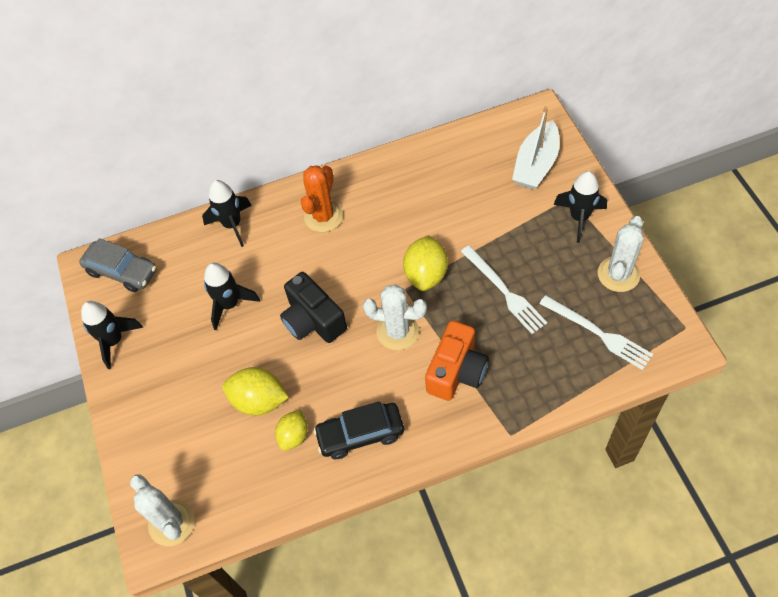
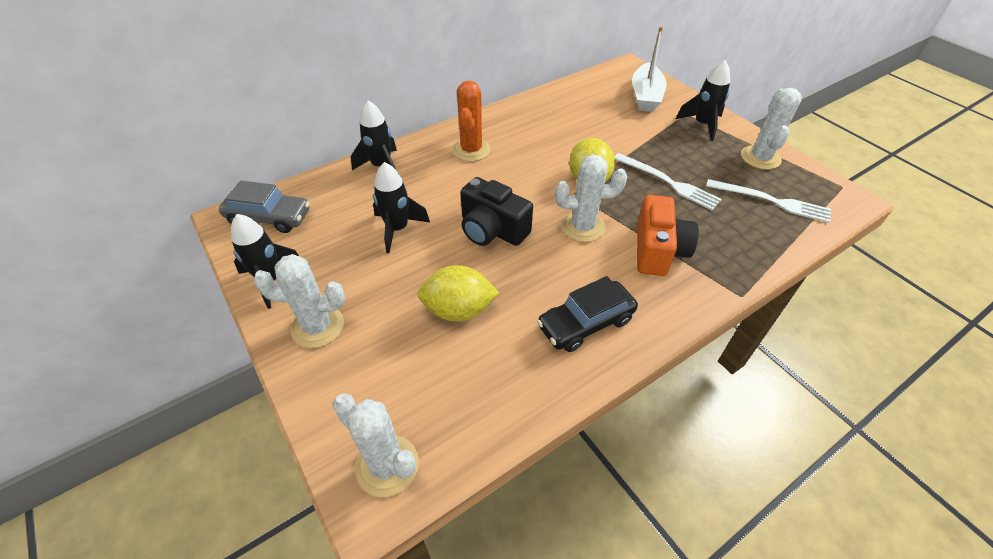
camera: 20 degrees left, 10 degrees down
(143, 394) = (318, 327): none -> white cactus
(294, 435) = (511, 337): yellow lemon -> none

